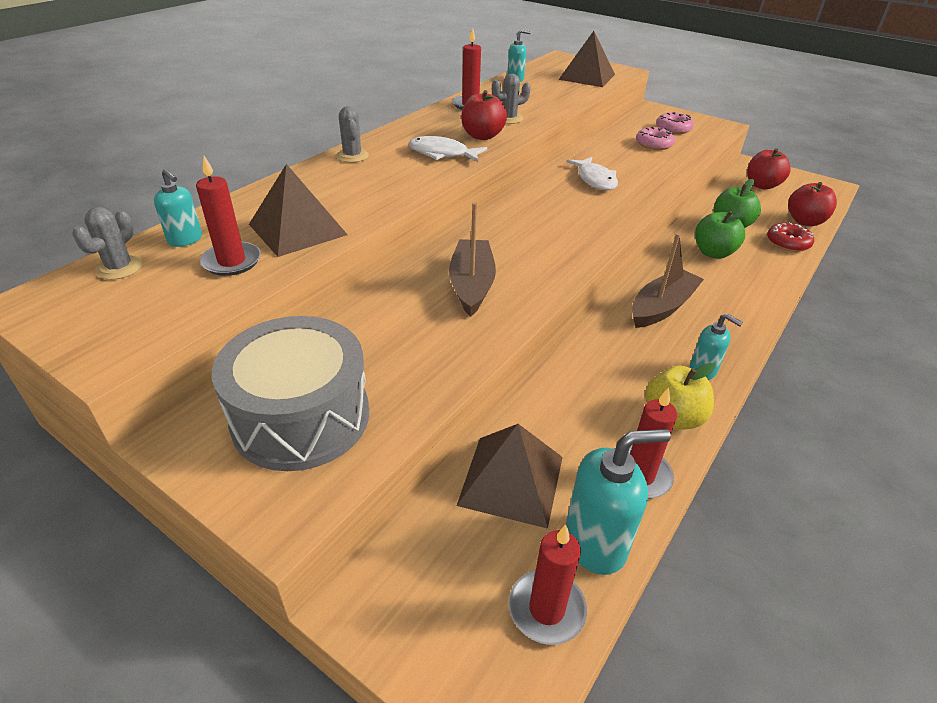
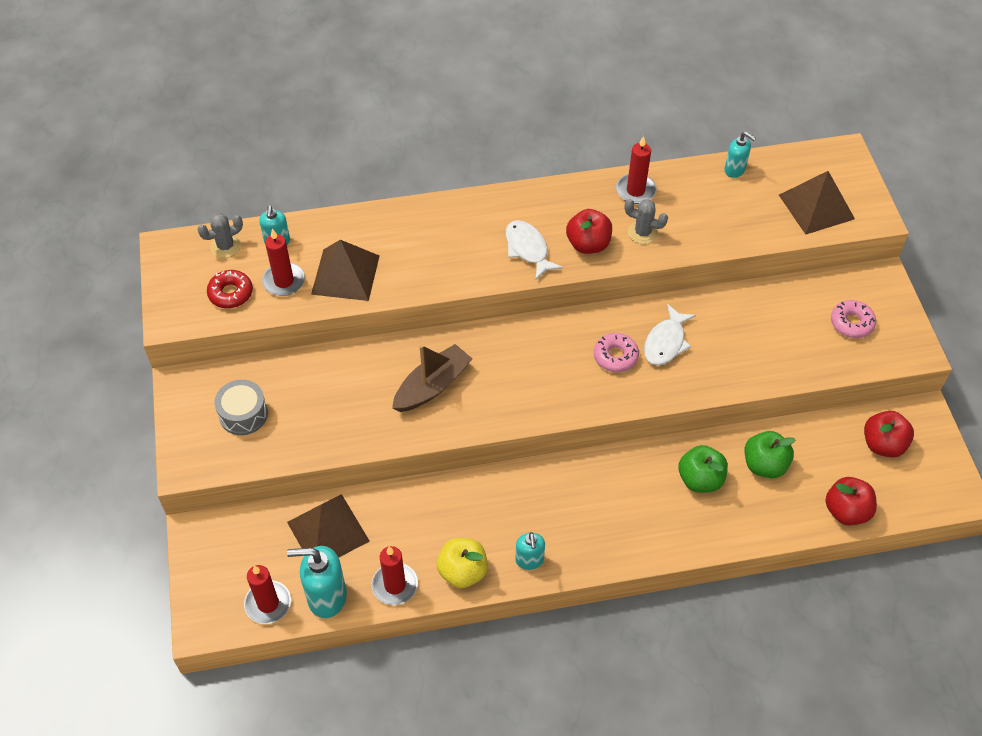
camera: 45 degrees right, 15 degrees up
(301, 417) = (243, 414): grey drum -> grey drum, size x0.55
(352, 156) = (460, 210): grey cactus -> none
(596, 543) = (326, 597): turquoise soap dispenser -> turquoise soap dispenser turned 150 degrees clockwise
(654, 144) = (794, 332): pink donut -> pink donut (615, 356)
(662, 307) = (578, 494): brown boat -> none
(788, 243) = (785, 519): red donut -> red donut (230, 293)

